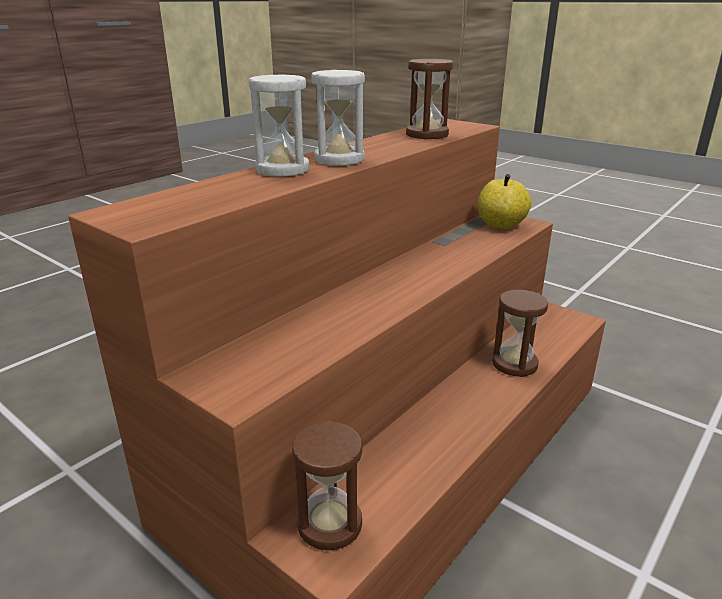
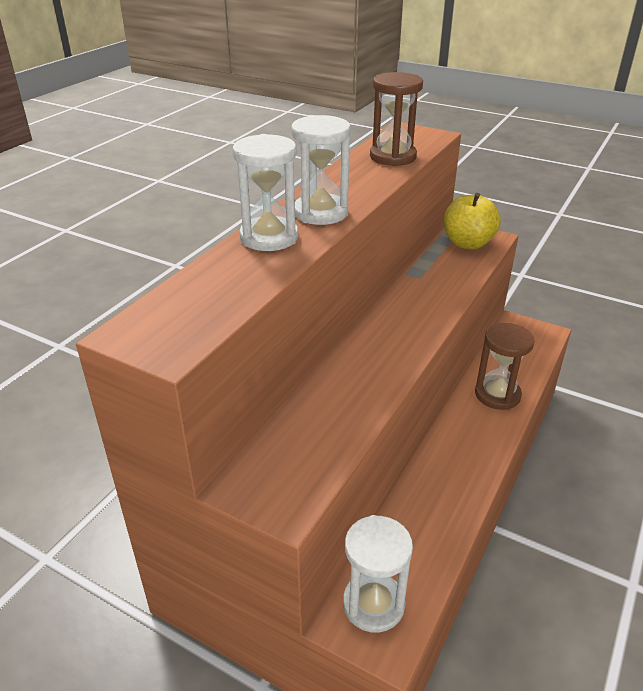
camera: 10 degrees left, 10 degrees up
(330, 524) = (373, 604): brown hourglass -> white hourglass

